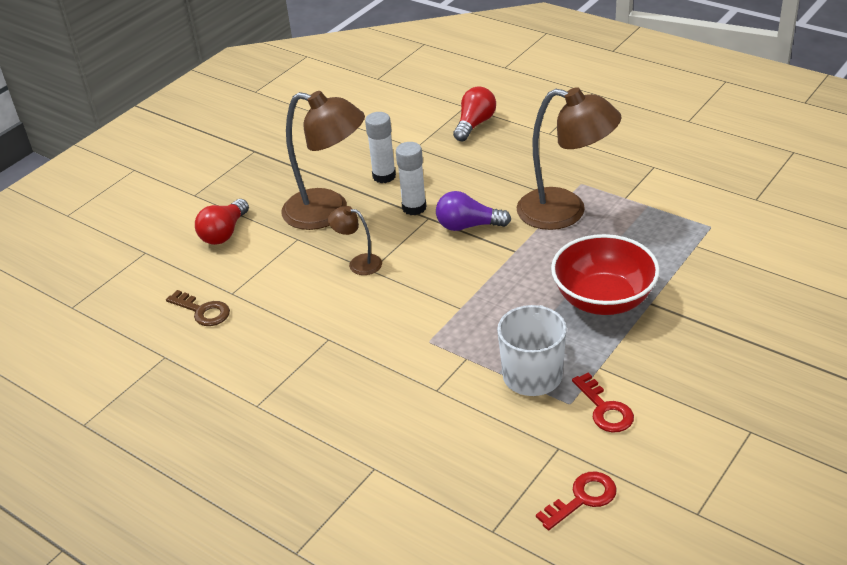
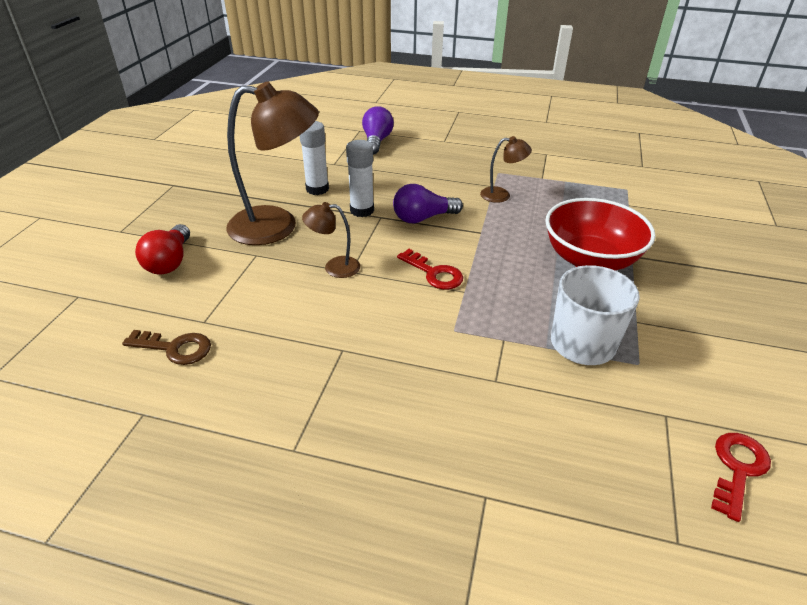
camera: 25 degrees left, 0 degrees up
(474, 124) = (376, 141): red light bulb -> purple light bulb
(565, 212) = (501, 195): brown lamp -> brown lamp, size x0.47
(605, 409) = (676, 362): red key -> red key (434, 273)

